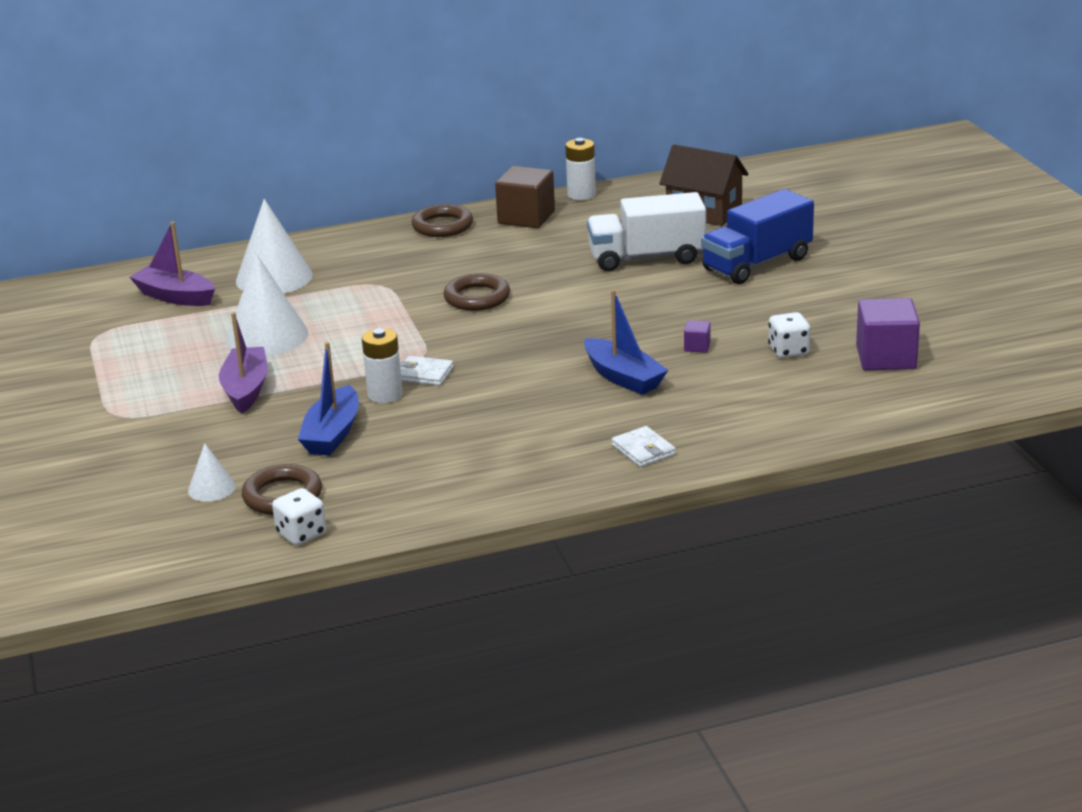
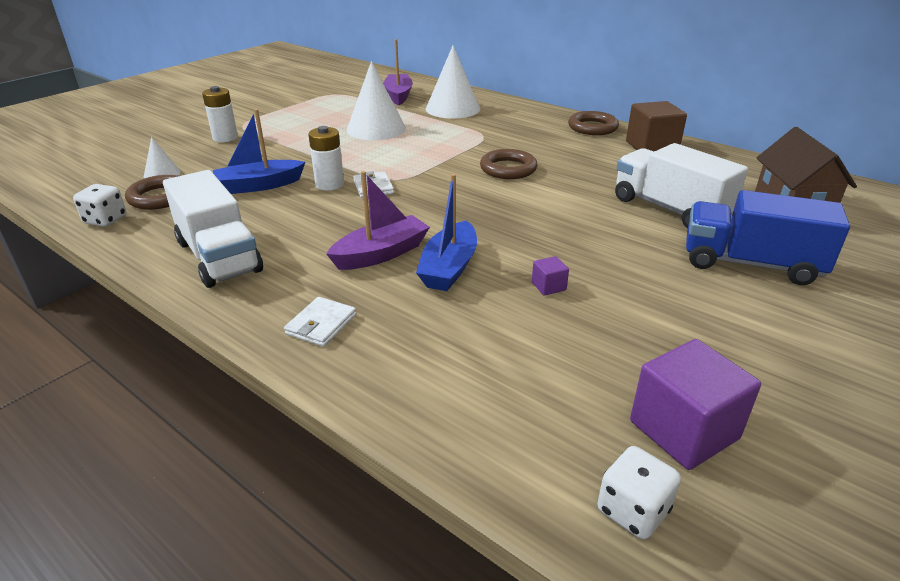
camera: 55 degrees right, 5 degrees up
(246, 389) = (301, 144): purple boat -> purple boat (381, 254)
(471, 479) = (218, 256): none -> white truck
(581, 195) = (721, 153): white battery -> white battery (225, 138)
(788, 351) = (607, 345): white dice -> white dice (633, 510)

